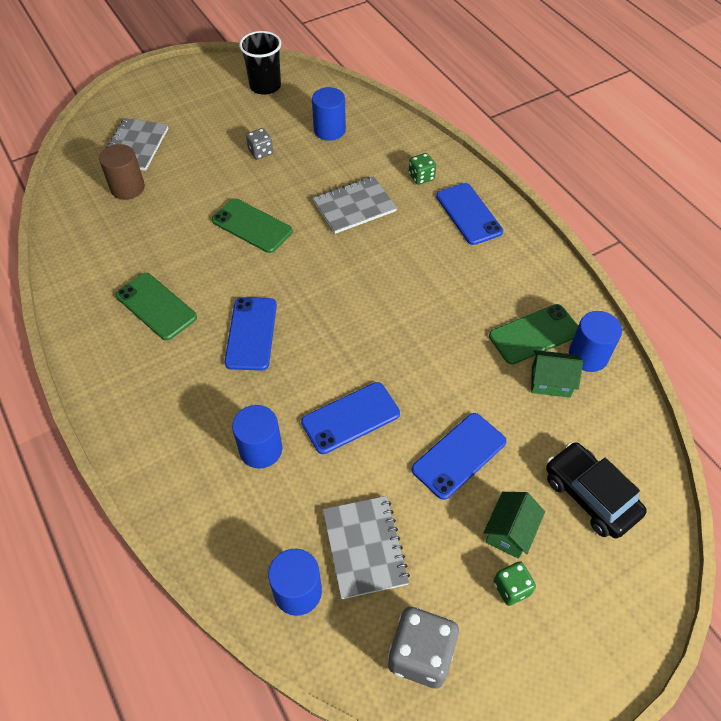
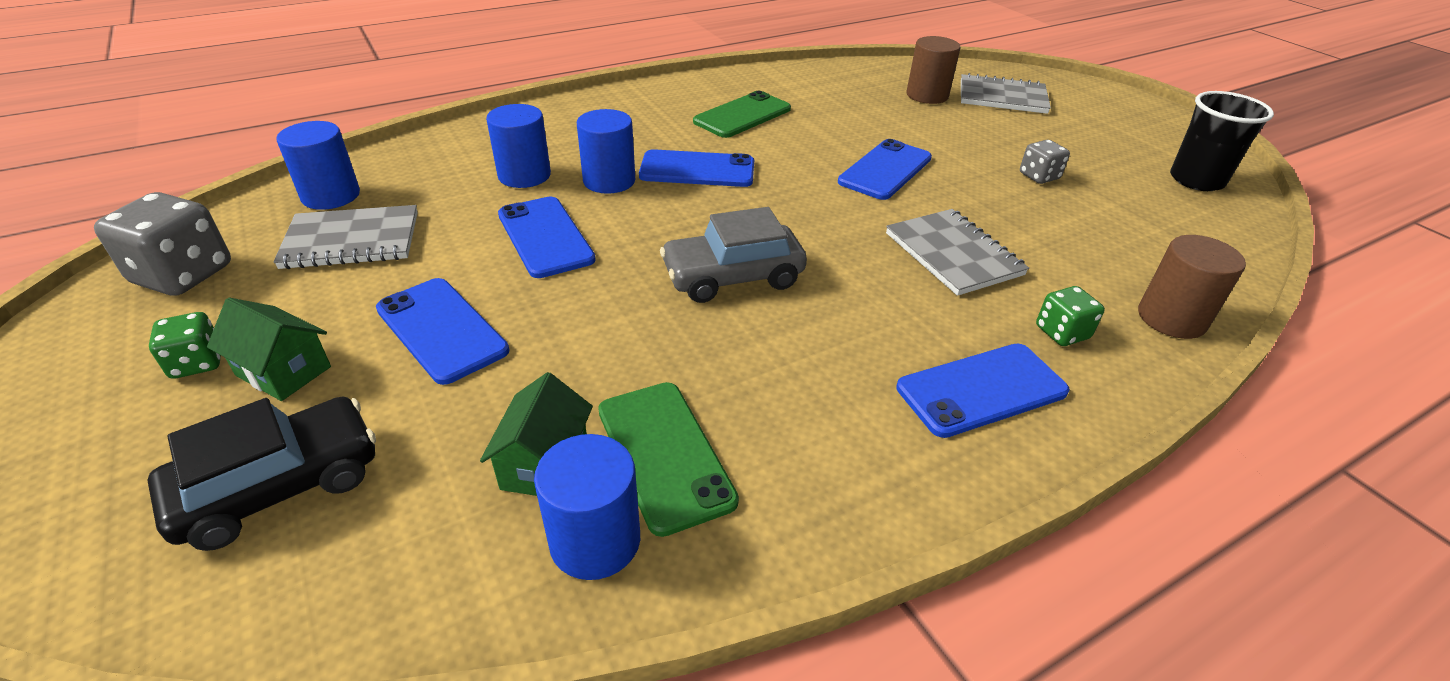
camera: 90 degrees right, 15 degrees down
(252, 226) = (885, 170): green phone -> blue phone
(329, 130) = (1129, 236): blue cylinder -> blue cylinder (609, 181)
(387, 310) = (733, 277): none -> grey car
(404, 135) = (1171, 318): none -> brown cylinder

